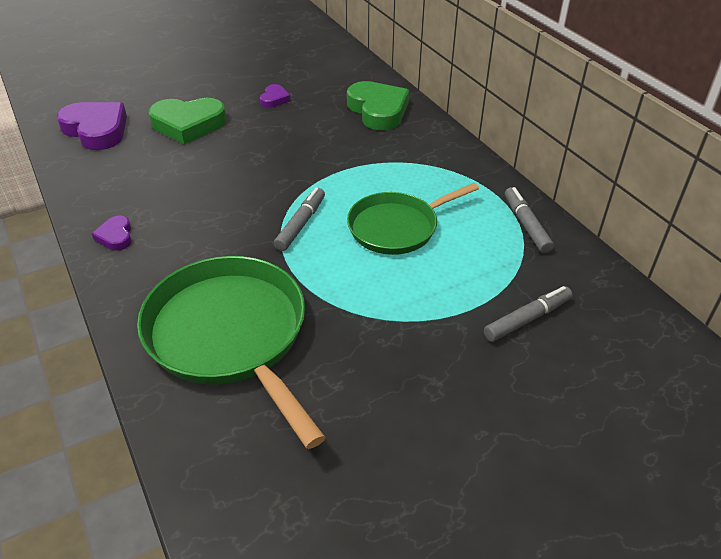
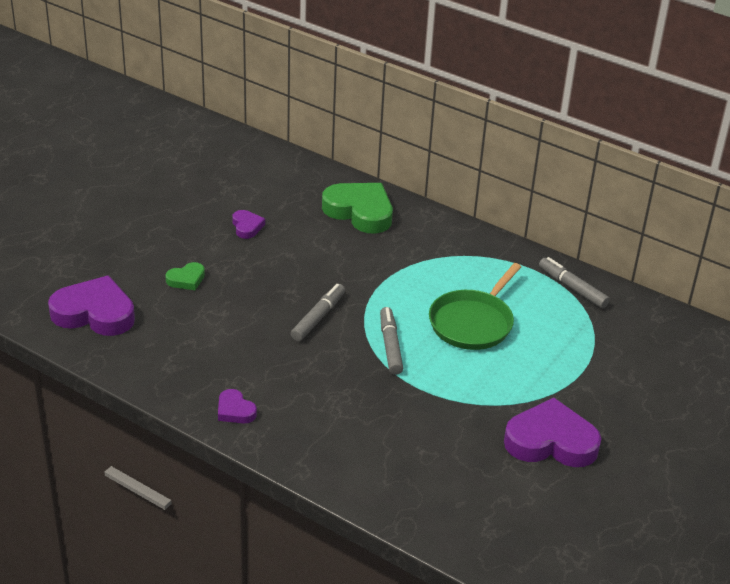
camera: 30 degrees left, 5 degrees down
(188, 124) = (186, 279): green heart -> green heart, size x0.49
(230, 335) = (419, 456): green pan -> none
(375, 370) = (551, 441): none -> purple heart
(527, 319) = (627, 365): grey marker -> grey marker (318, 317)

